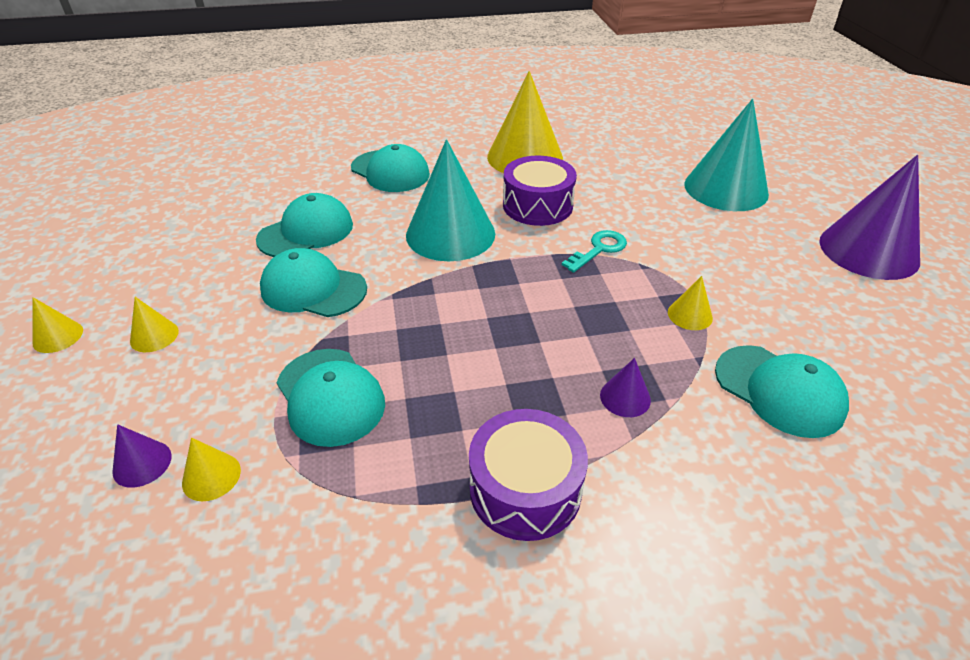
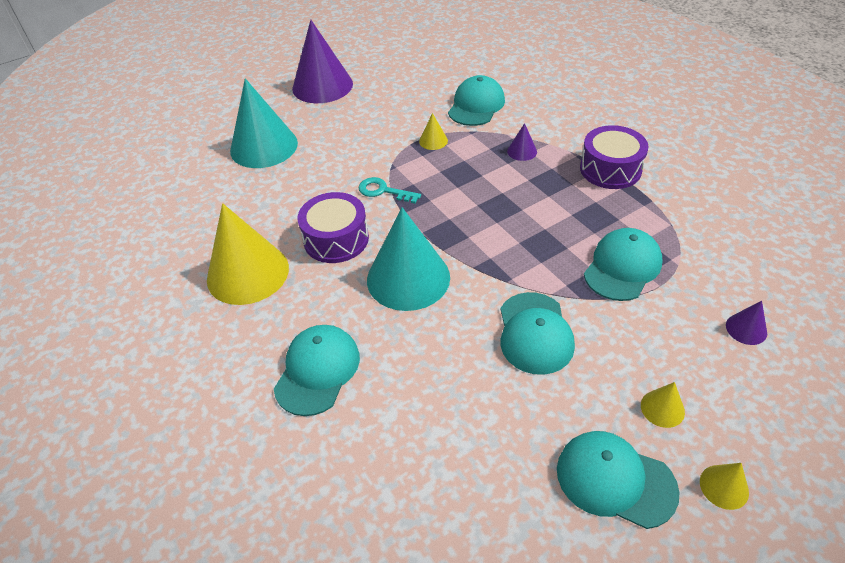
camera: 110 degrees left, 5 degrees up
(211, 476) = (719, 289): yellow cone -> none
(306, 232) = (463, 384): turquoise cap -> turquoise cap (615, 480)

